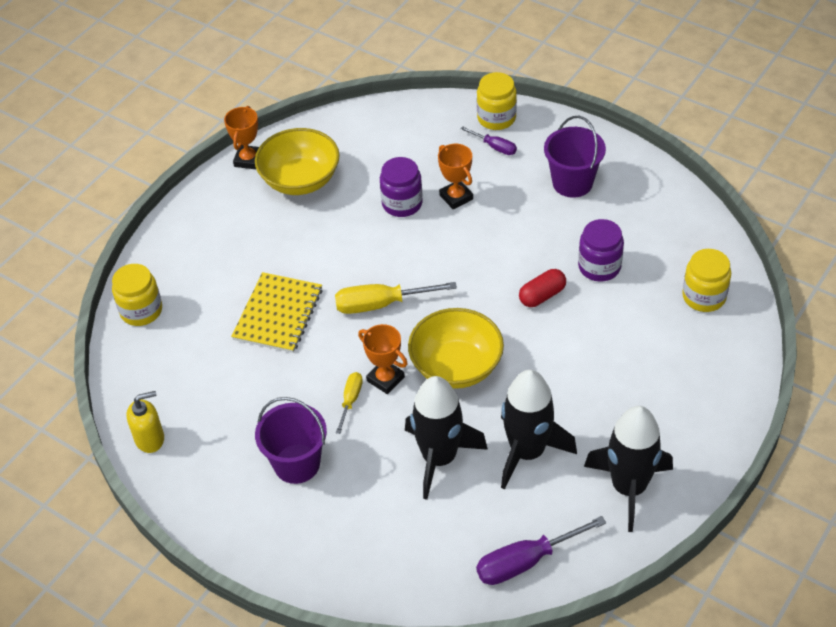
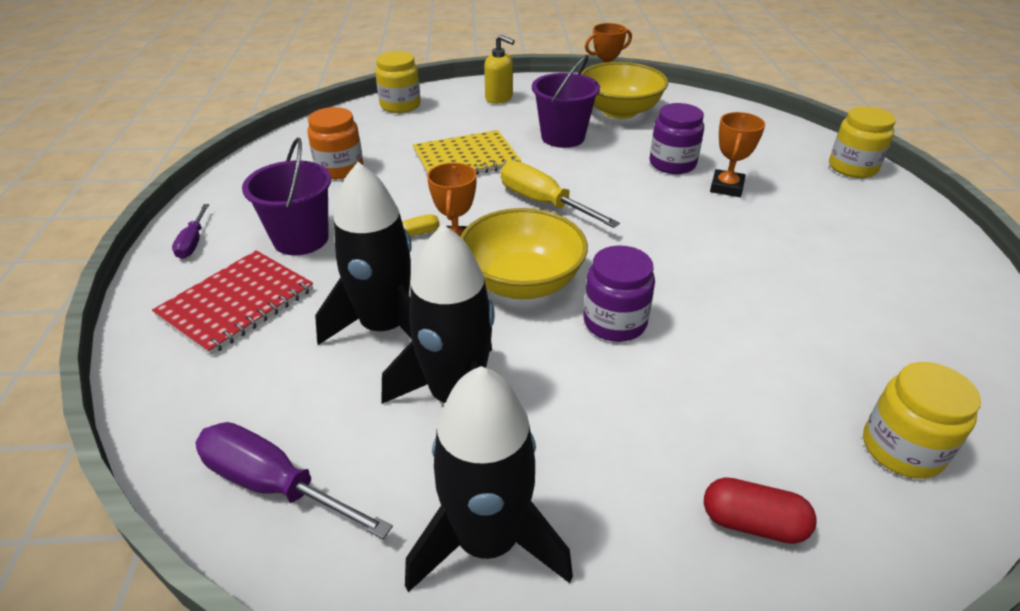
camera: 50 degrees right, 10 degrees down
(150, 439) = (270, 158): yellow soap dispenser -> yellow soap dispenser (499, 98)
(214, 399) = (339, 168): none -> orange jar
(344, 527) = (237, 303): none -> red notebook
(494, 147) = (819, 181): purple screwdriver -> purple screwdriver (193, 242)
(542, 295) = (693, 298): red capsule -> red capsule (753, 523)
(572, 183) = (867, 247): purple bucket -> purple bucket (563, 137)
(599, 267) = (795, 322): purple jar -> purple jar (614, 322)

